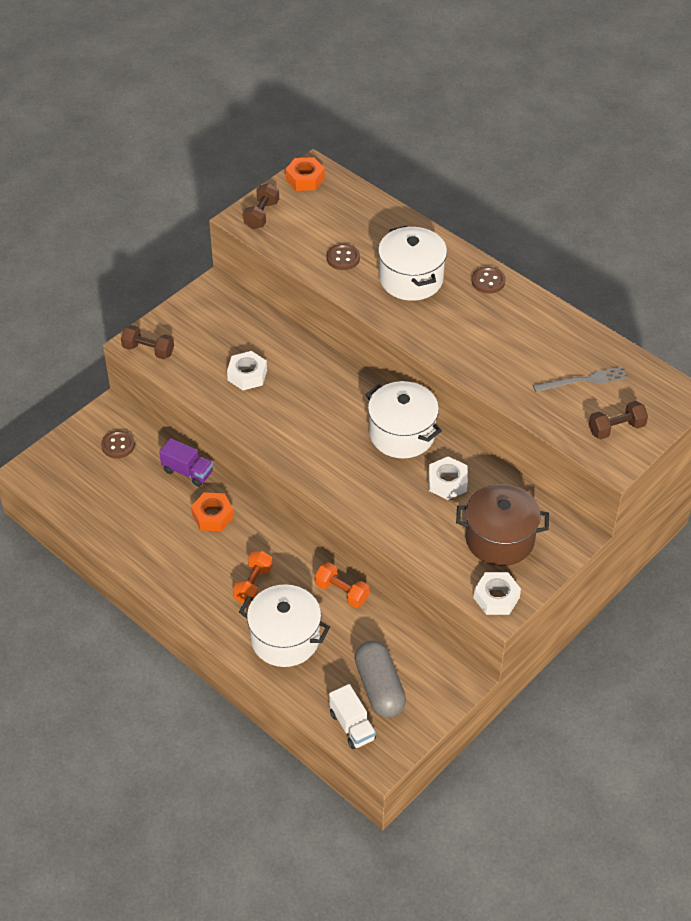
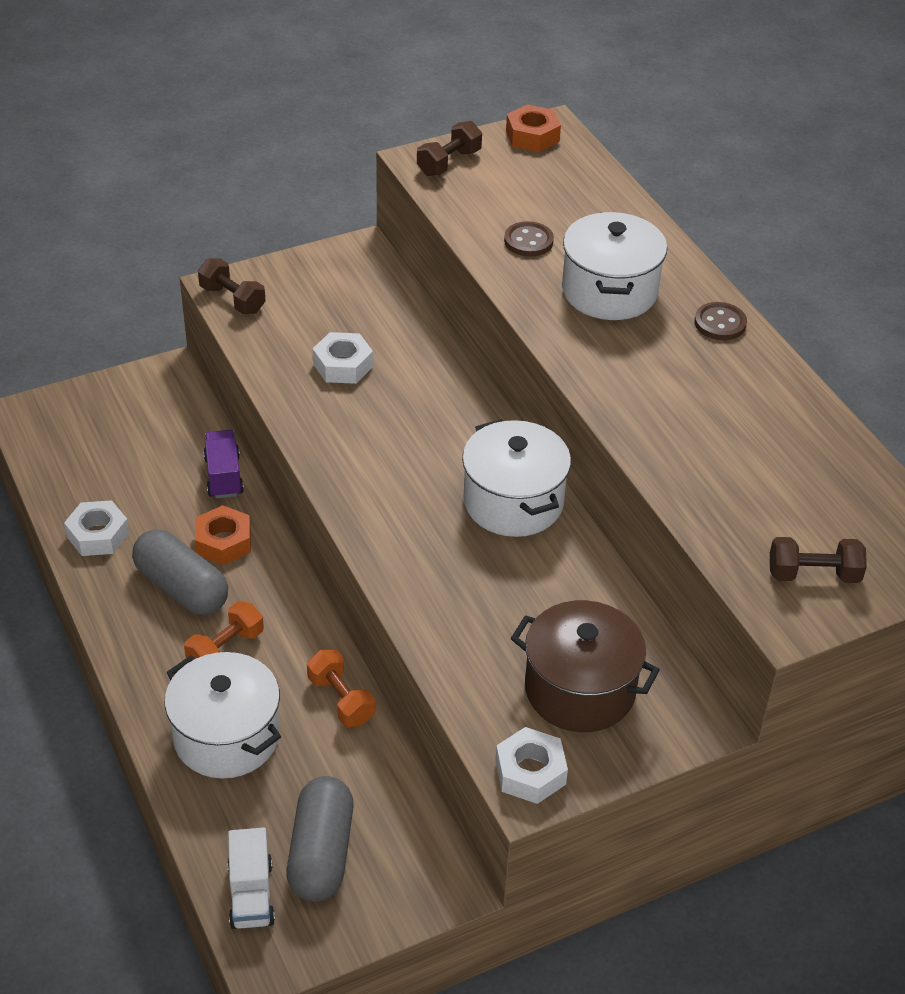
camera: 20 degrees right, 5 degrees down
(118, 445) = (154, 417): brown button -> none
(187, 472) = (224, 476): purple truck -> purple truck turned 150 degrees counterclockwise
(203, 555) = (182, 588): none -> grey capsule
(447, 482) = (543, 586): white nut -> white nut (98, 535)
(583, 380) = (796, 492): grey fork -> none

